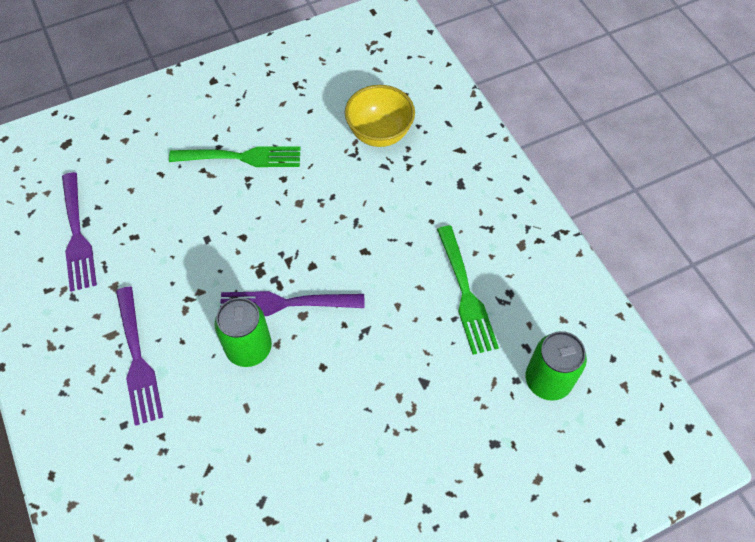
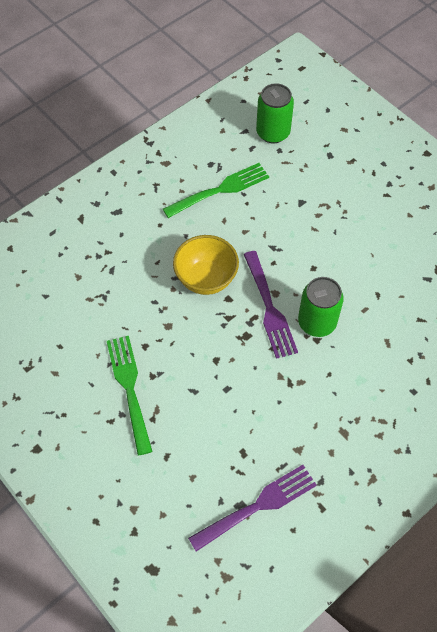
camera: 105 degrees left, 0 degrees up
(137, 359) = (357, 402): purple fork -> none
(379, 133) = (76, 281): yellow bowl -> yellow bowl (206, 279)

